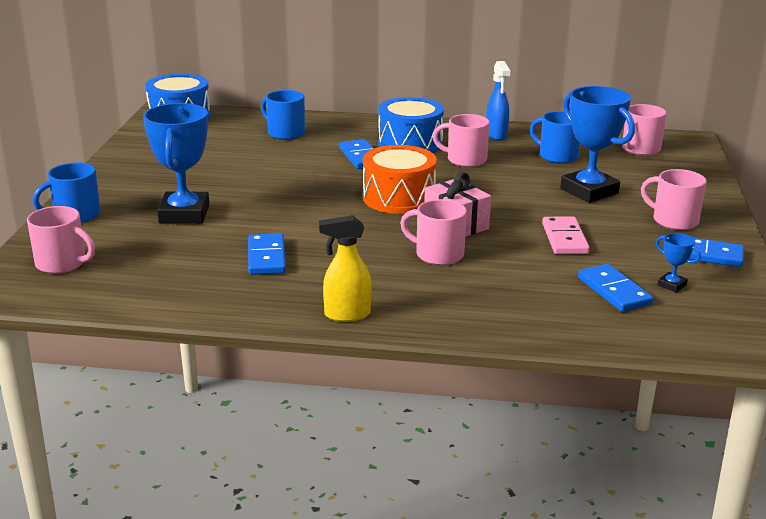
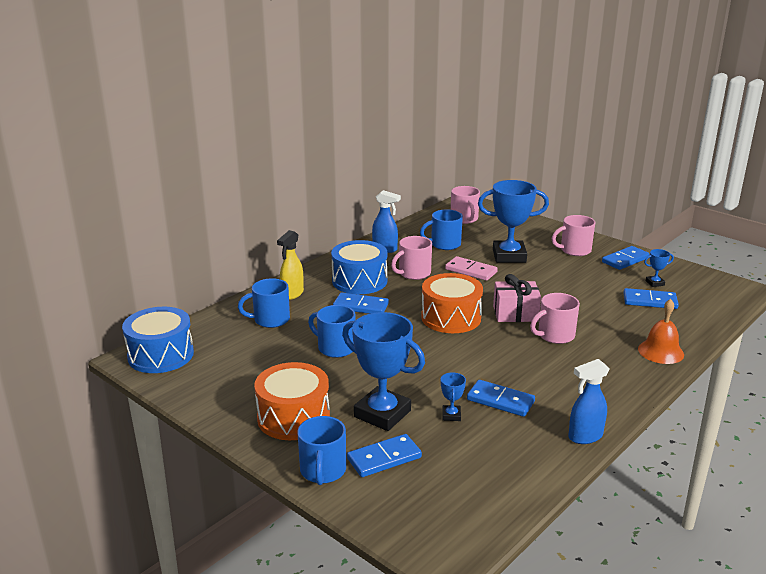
camera: 55 degrees left, 0 degrees up
(62, 263) = (421, 504): pink mug -> none
(116, 232) = (384, 458): none -> blue domino
(141, 184) = (293, 417): none -> orange drum
(214, 242) = (451, 415): none -> blue trophy
(247, 313) = (585, 437): none -> blue spray bottle
(271, 168) = (335, 348): none -> blue mug
(346, 315) = (617, 398): yellow spray bottle -> yellow spray bottle (292, 294)
(490, 321) = (660, 351): none -> orange bell
(564, 239) = (569, 288): pink domino -> pink domino (471, 271)

